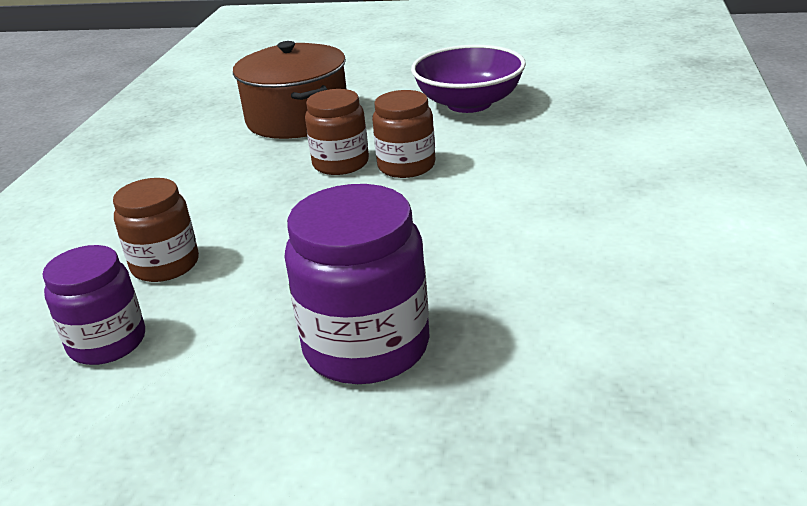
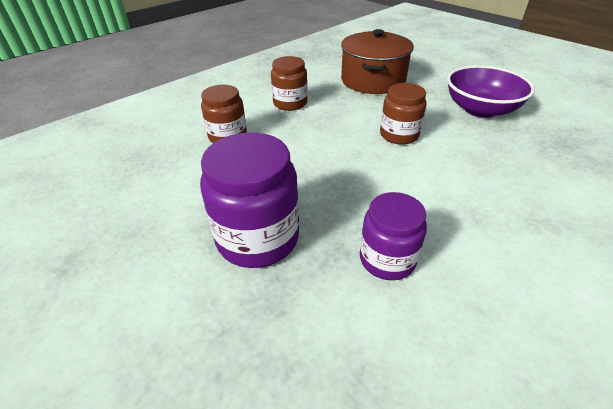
camera: 35 degrees right, 10 degrees up
(107, 342) = (164, 165): purple jar -> purple jar (387, 259)
(340, 163) = (365, 117): brown jar -> brown jar (290, 103)

